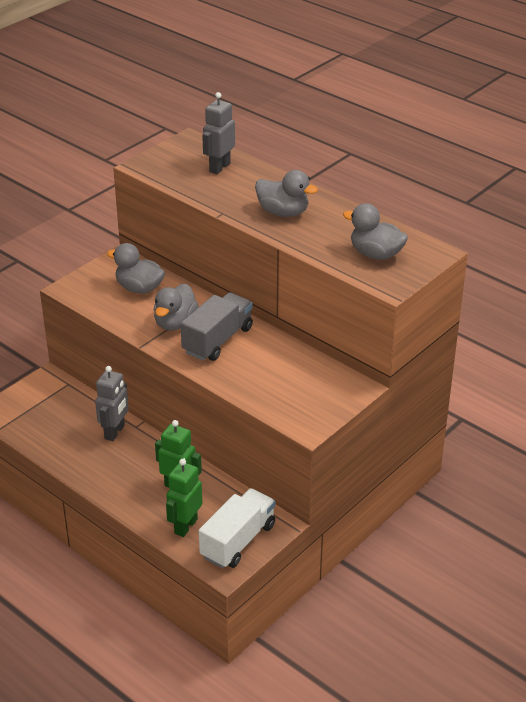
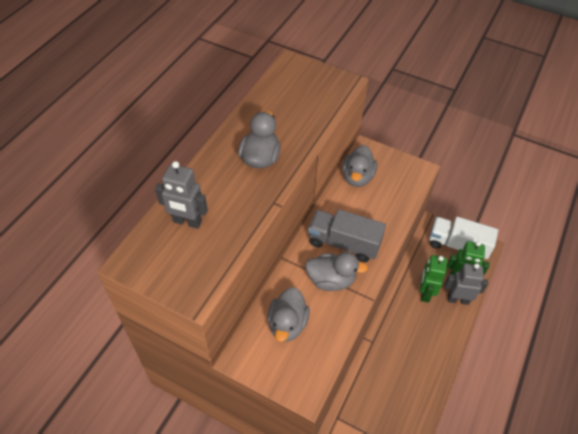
camera: 105 degrees left, 15 degrees up
(115, 432) = (385, 355): grey robot -> grey robot (458, 299)
(375, 254) = (306, 94): grey duck -> grey duck (357, 177)

